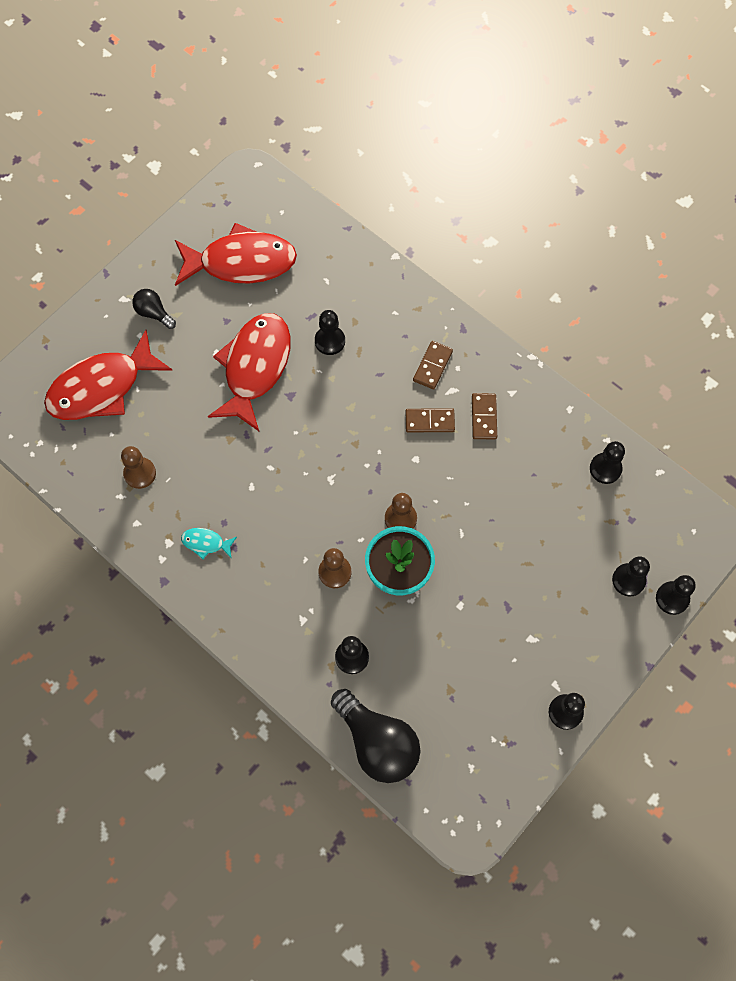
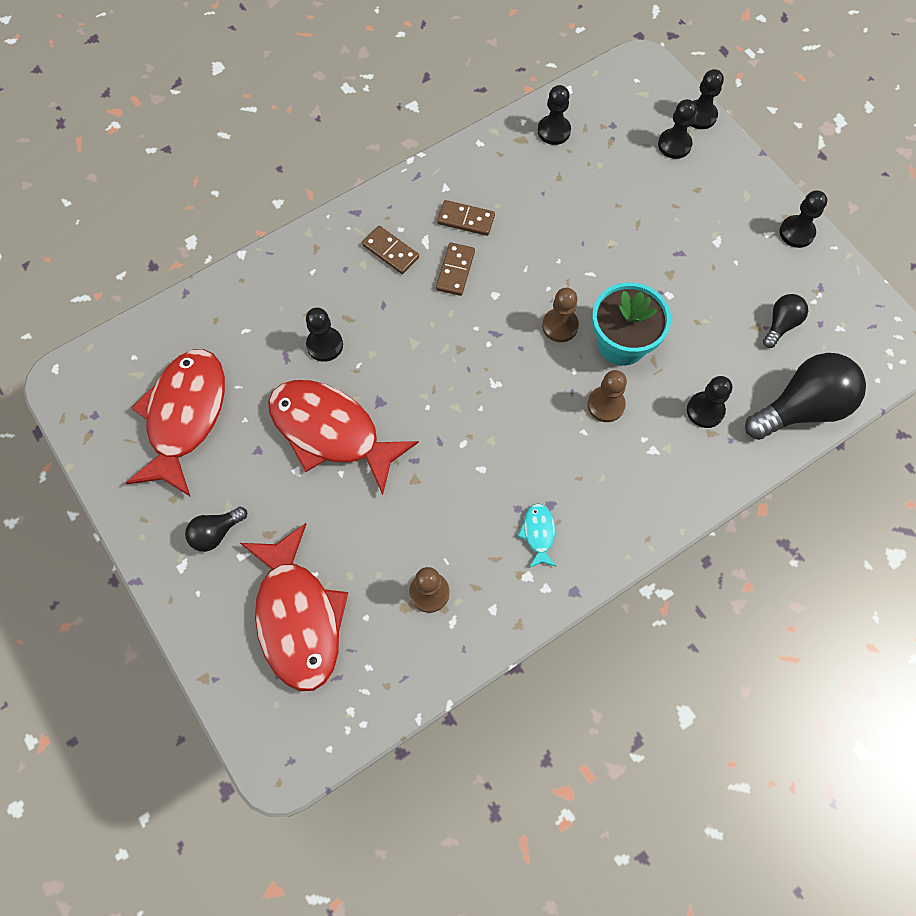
camera: 75 degrees left, 0 degrees up
(206, 543) = (538, 534): turquoise fish -> turquoise fish turned 150 degrees clockwise
(458, 711) = (781, 324): none -> black light bulb

